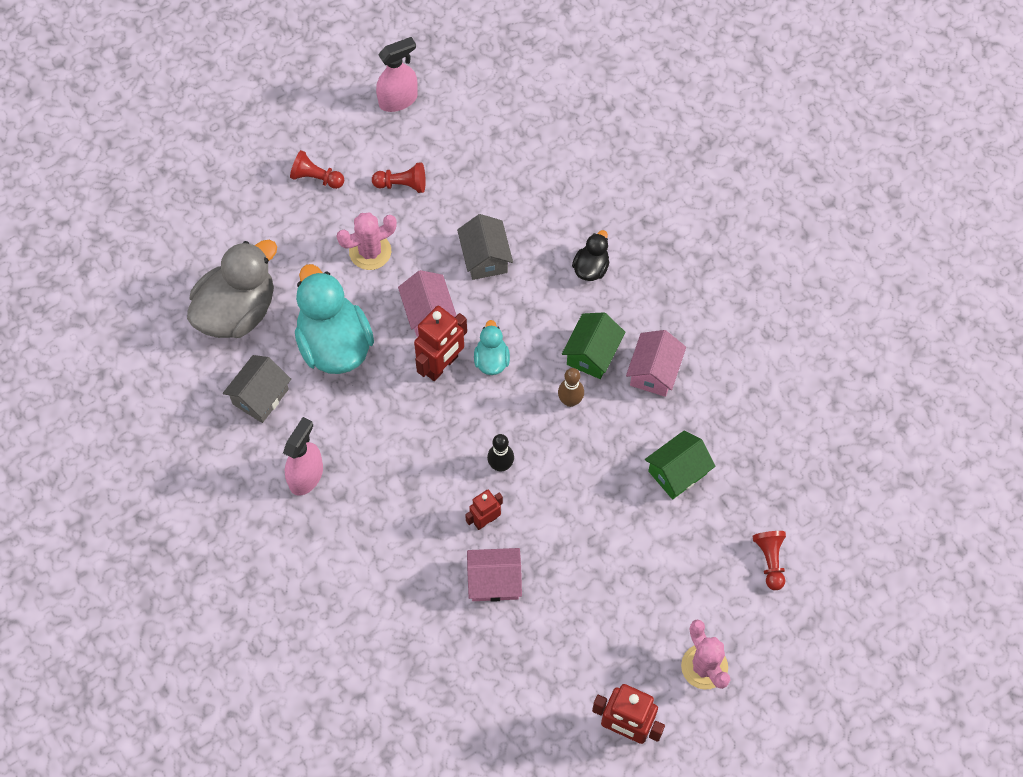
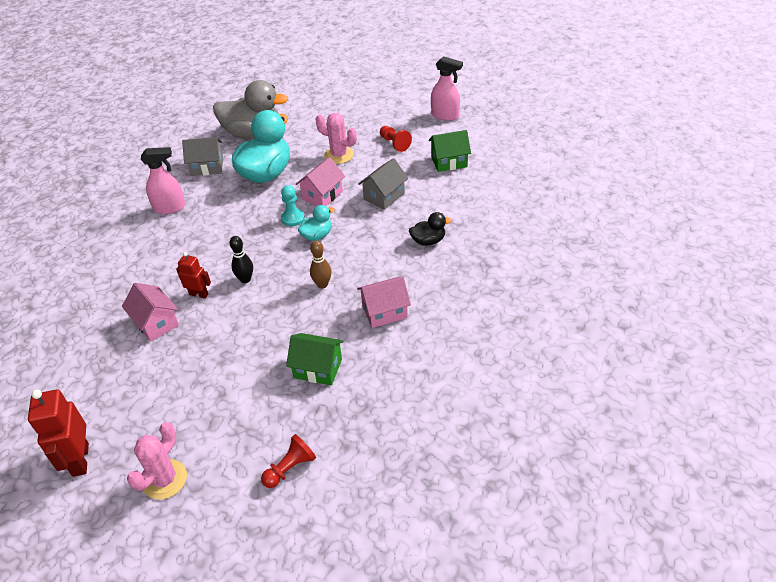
camera: 55 degrees right, 20 degrees down
(316, 178) = (363, 116): red pawn -> none
(441, 365) = (293, 218): red robot -> turquoise pawn
(592, 354) = (367, 275): green house -> green house (449, 162)

